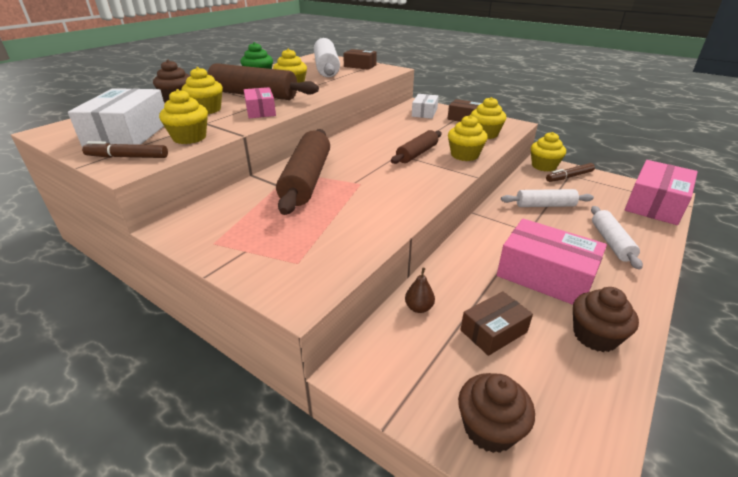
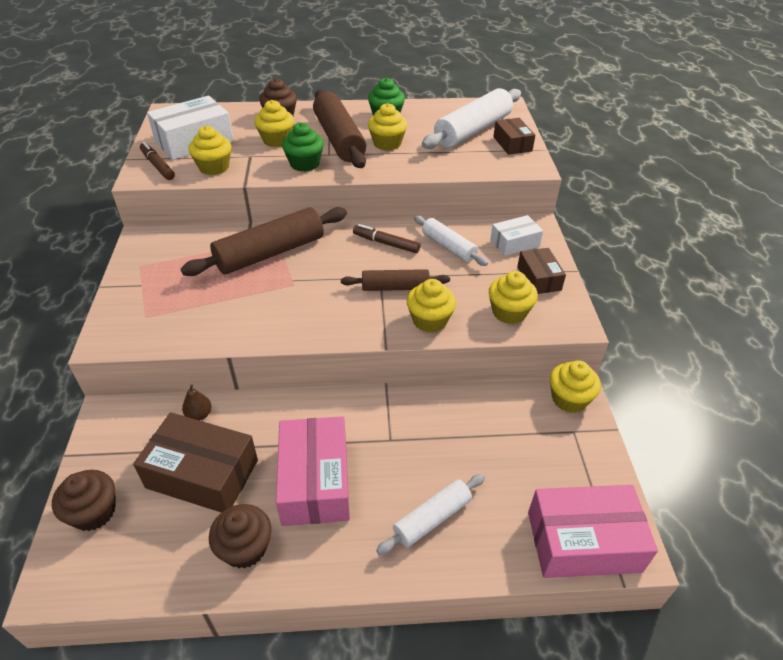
camera: 50 degrees right, 10 degrees up
(260, 111) = (304, 164): pink box -> green cupcake
(493, 331) = (202, 474): brown box -> brown box, size x1.73
(545, 205) = (462, 434): white rolling pin -> white rolling pin (448, 247)
(569, 177) = (566, 433): brown marker -> brown marker (386, 243)

